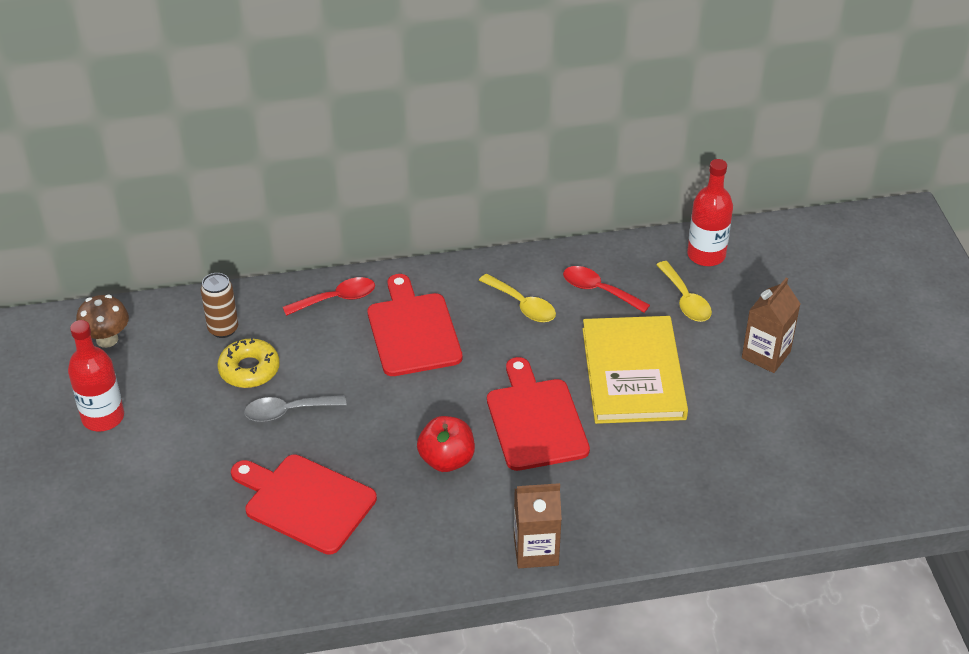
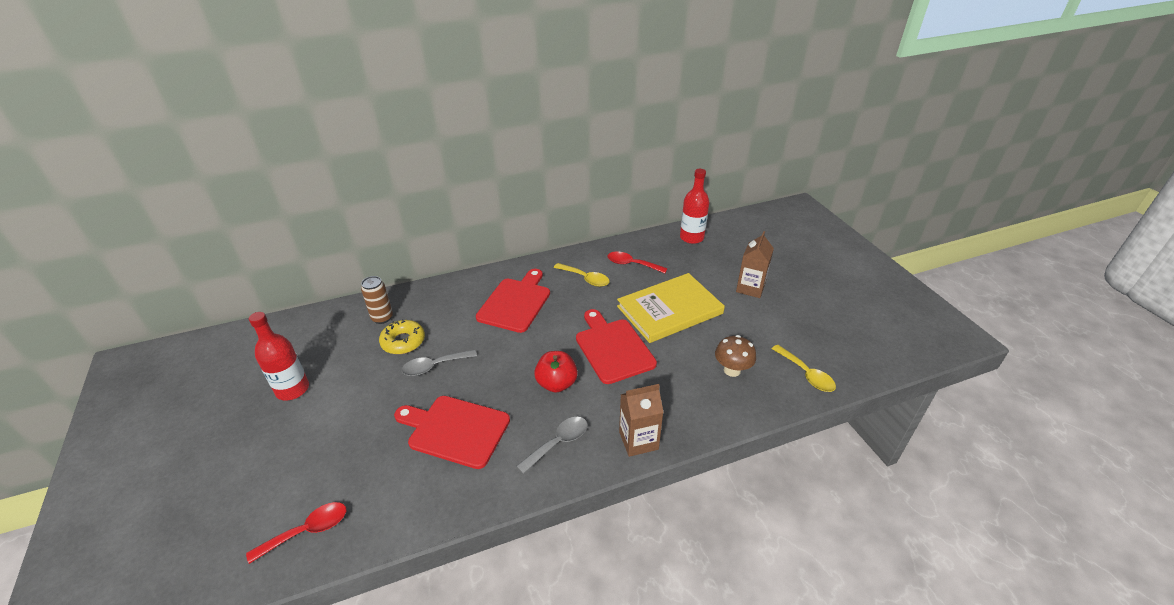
camera: 10 degrees left, 5 degrees down
(107, 339) = (296, 335): brown mushroom -> brown mushroom (732, 370)
(337, 299) = (460, 289): red spoon -> red spoon (308, 531)
(412, 331) = (515, 302): red cutting board -> red cutting board turned 45 degrees clockwise
(433, 538) = (558, 443): none -> grey spoon
(633, 373) = (669, 310): yellow book -> yellow book turned 75 degrees clockwise
(685, 300) = (688, 263): yellow spoon -> yellow spoon (806, 374)

